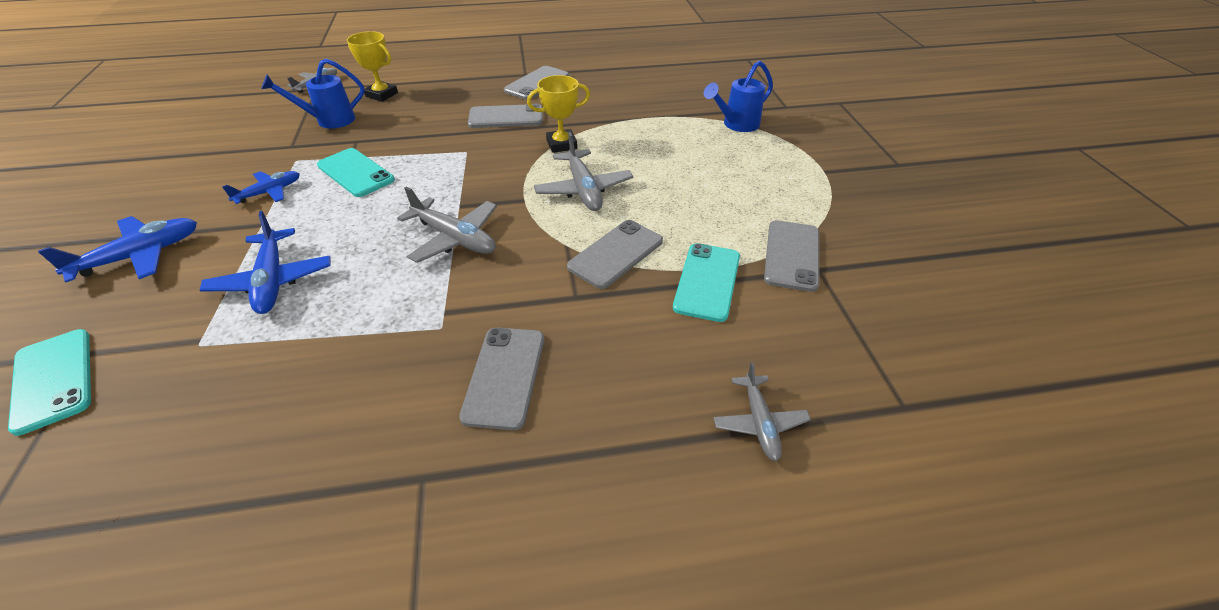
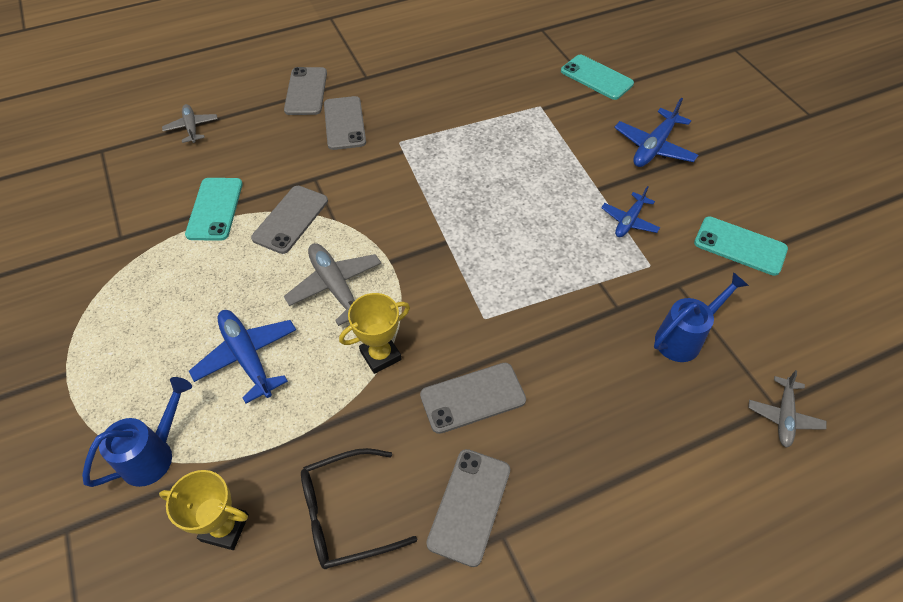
camera: 165 degrees right, 10 degrees up
(272, 281) = (538, 148): blue plane -> blue plane (247, 357)
(355, 173) = (574, 261): turquoise phone -> turquoise phone (740, 246)
(381, 95) = (673, 412): yellow trophy -> yellow trophy (225, 527)
(455, 238) = (429, 207): grey plane -> none
(611, 90) = (346, 514): none -> black glasses
(791, 255) = (139, 247): grey phone -> grey phone (306, 91)

